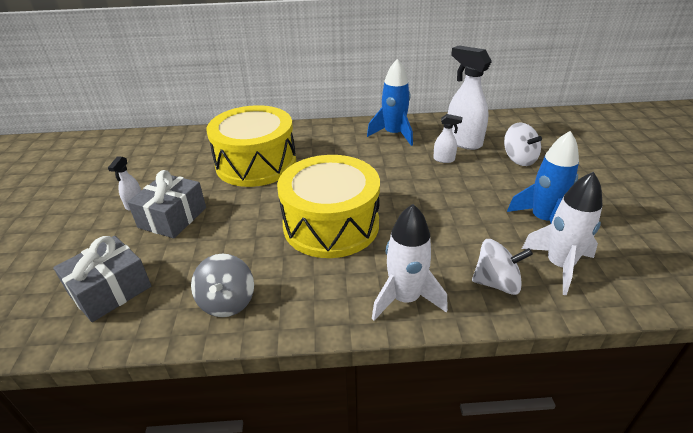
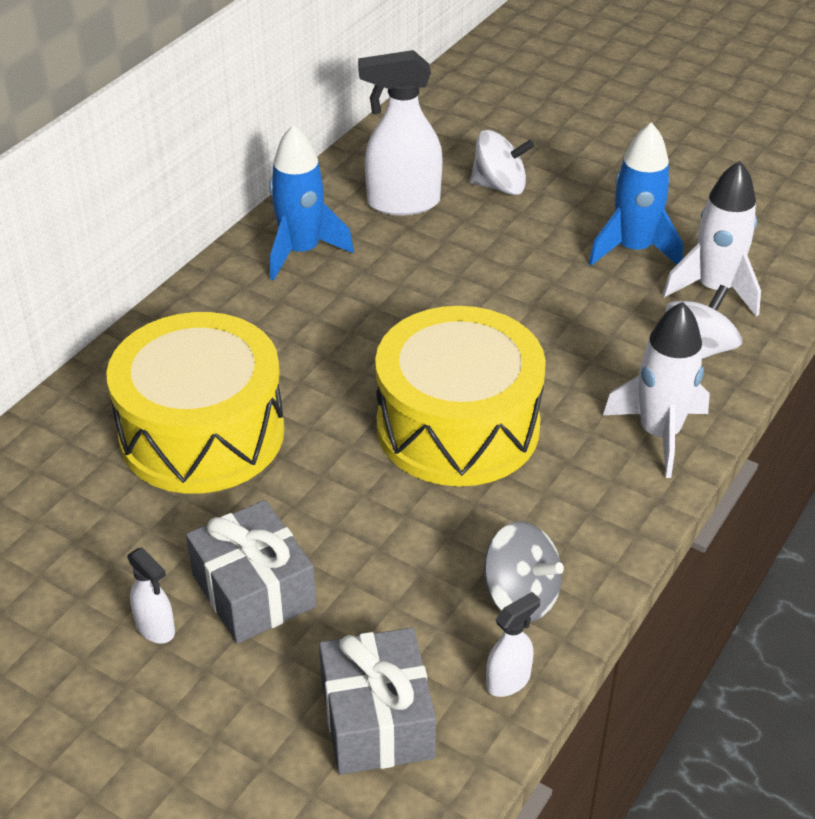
camera: 55 degrees left, 5 degrees up
(444, 159) = (425, 245): white spray bottle -> white spray bottle (508, 681)

